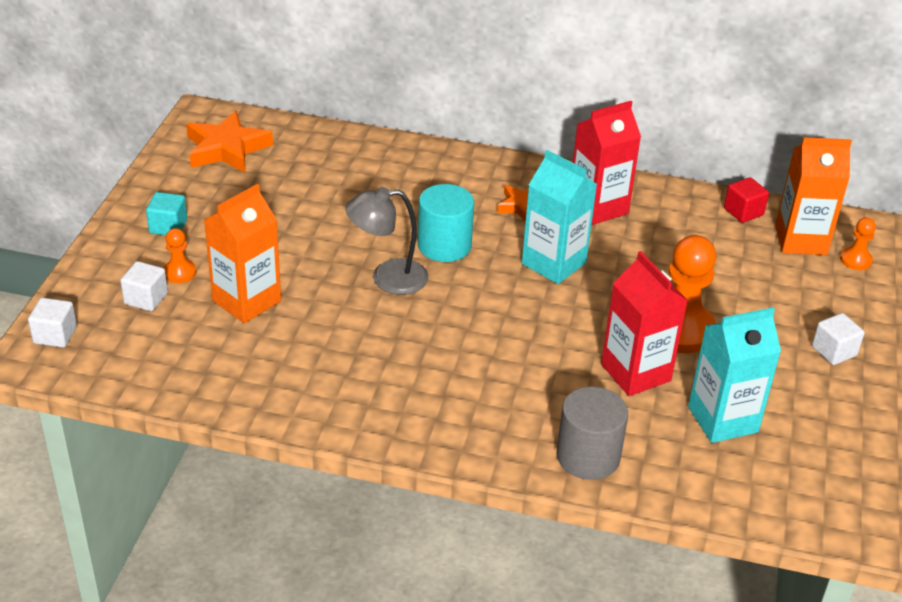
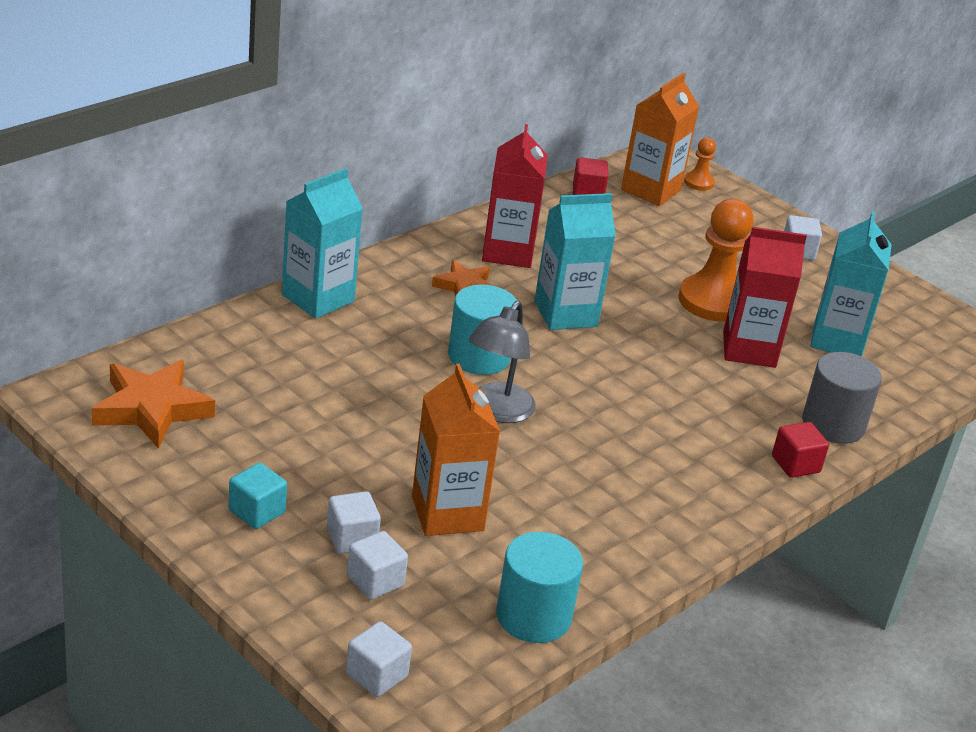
camera: 60 degrees left, 5 degrees down
(174, 379) = (533, 616): none -> turquoise cylinder
(179, 272) = (352, 538): orange pawn -> white cube
(423, 156) = (318, 298): none -> turquoise carton
(502, 452) = (795, 464): none -> red cube

